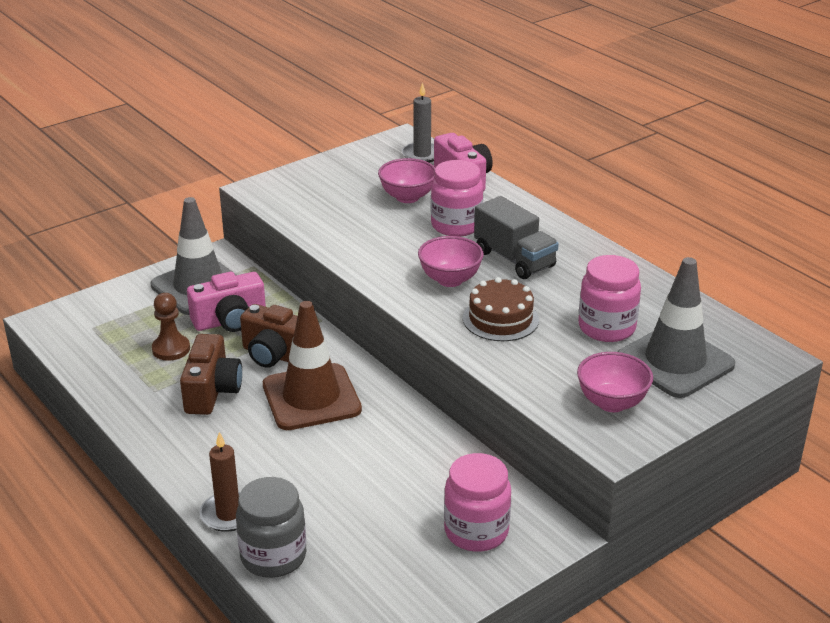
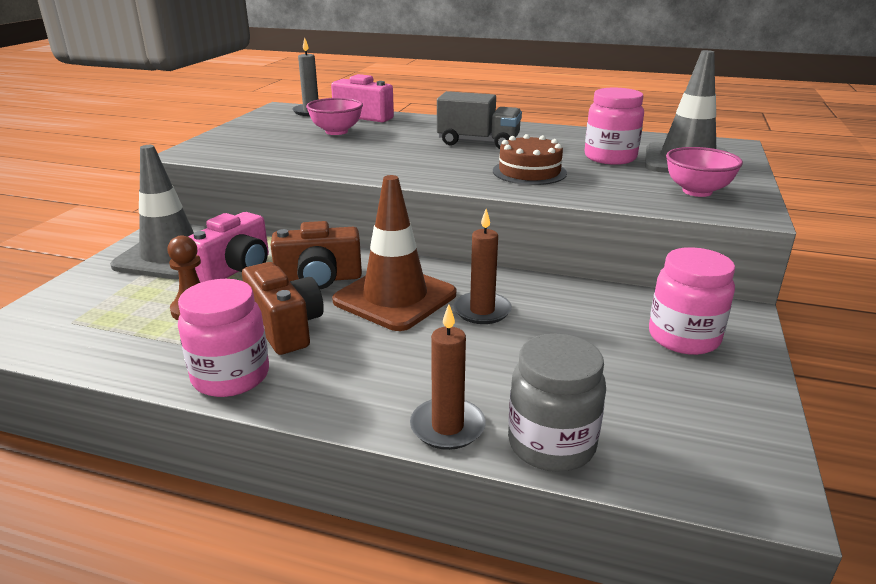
camera: 35 degrees left, 5 degrees down
(359, 438) = (482, 311): none -> brown candle
(450, 280) = (450, 162): pink bowl -> none
(456, 225) = (402, 137): pink jar -> pink jar (231, 376)

